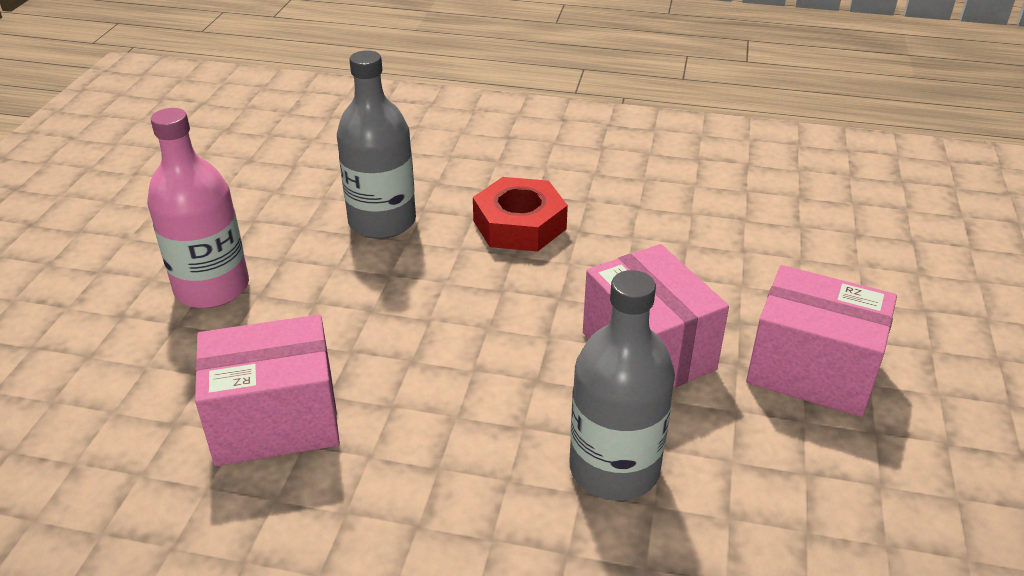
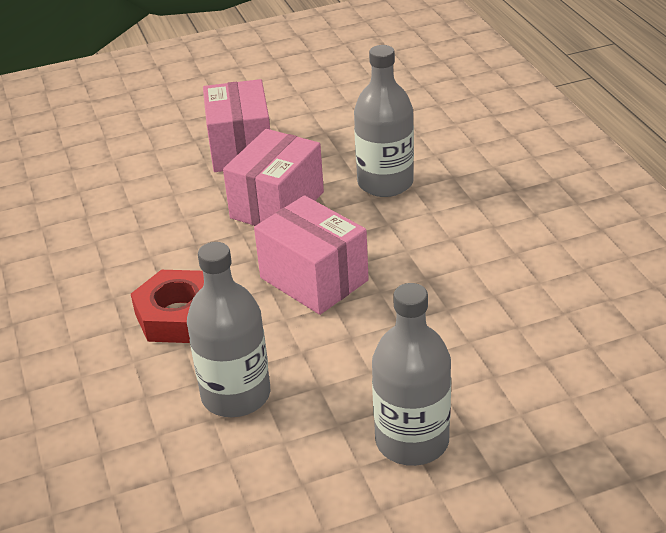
camera: 120 degrees left, 0 degrees up
(212, 288) = (412, 440): pink bottle -> grey bottle
(276, 421) = (491, 317): pink box -> pink box (314, 279)

